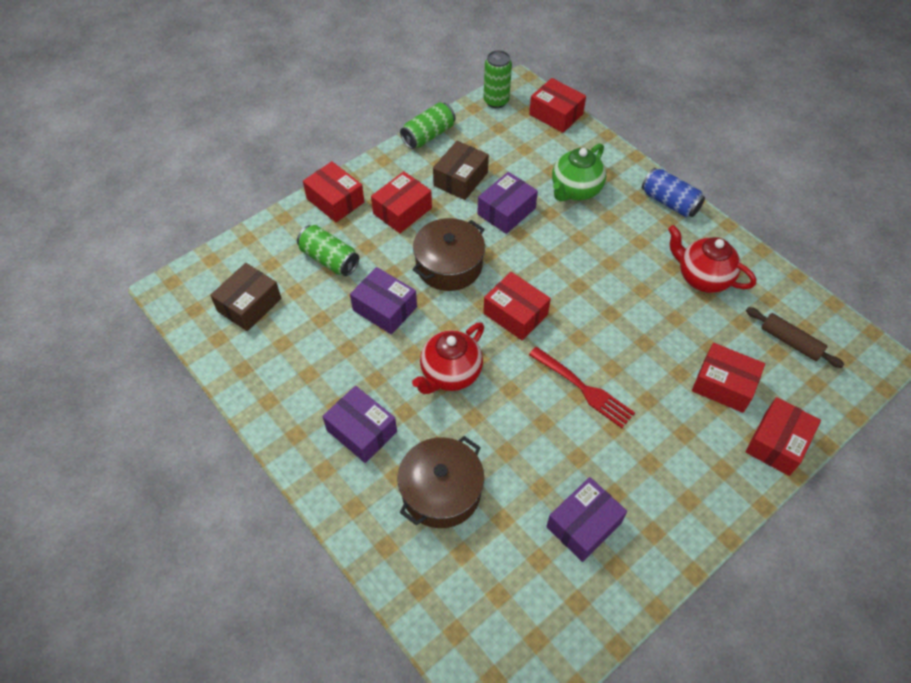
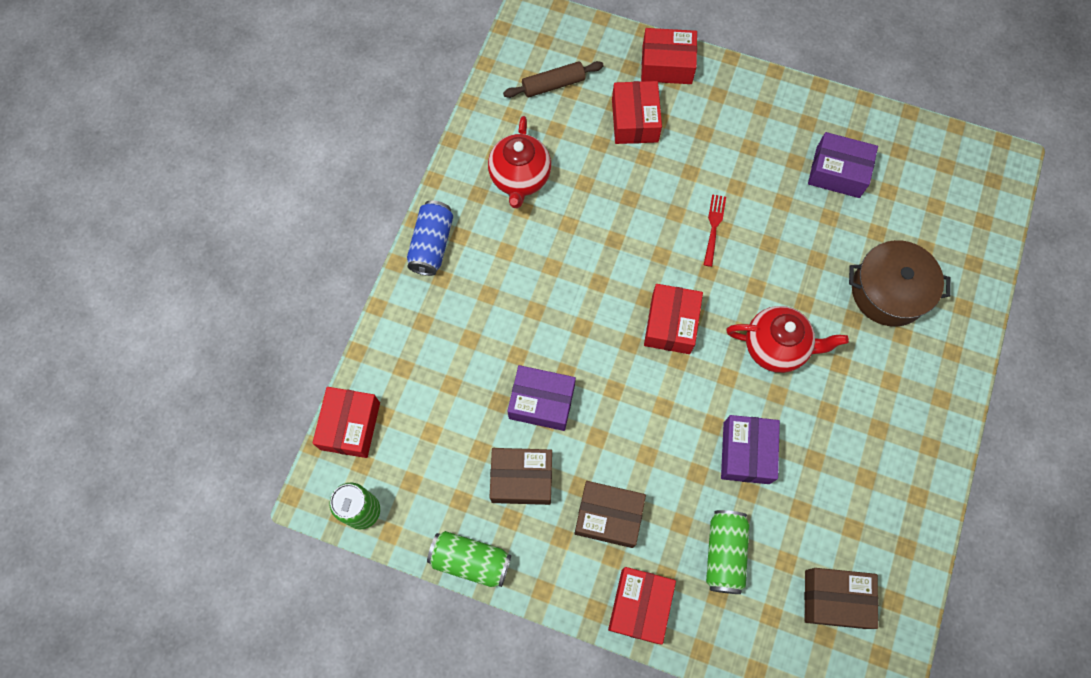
camera: 120 degrees left, 15 degrees up
(361, 431) = (885, 390): purple box -> none
(402, 211) = (608, 516): red box -> brown box
(449, 265) = (652, 420): brown pot -> none
(575, 190) = (468, 345): green teapot -> none
(583, 388) = (714, 227): red fork -> red fork, size x0.64
(790, 342) = (553, 85): brown rolling pin -> brown rolling pin turned 60 degrees clockwise

